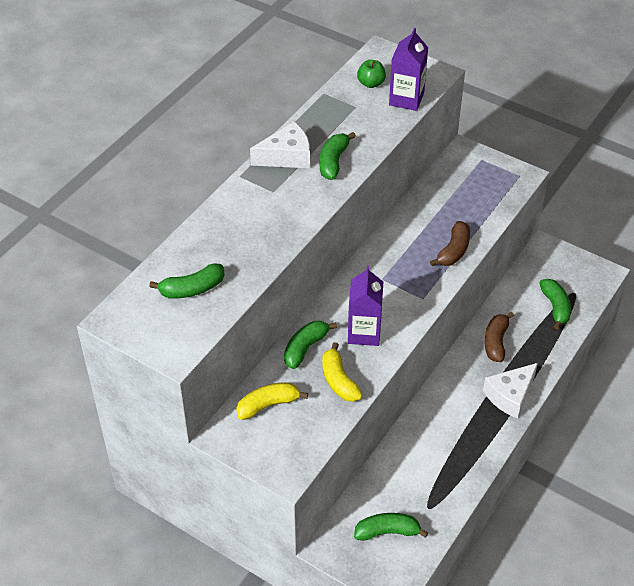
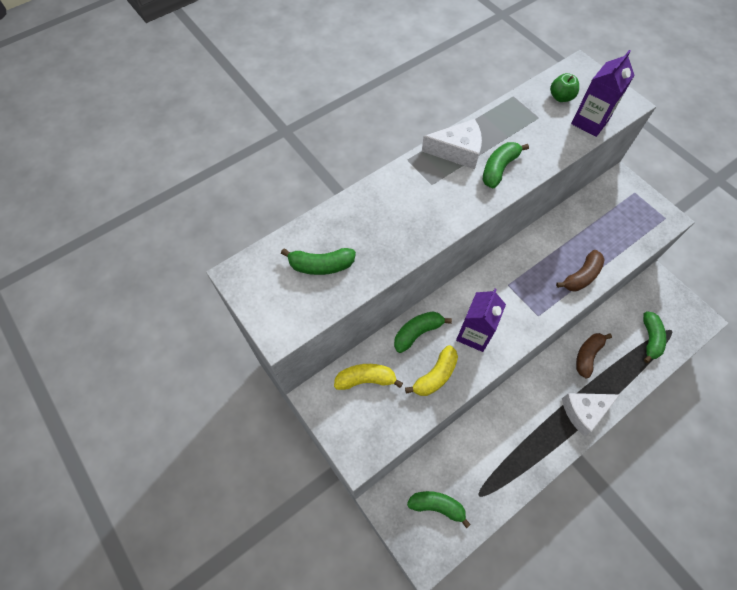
camera: 20 degrees right, 15 degrees up
(338, 380) = (435, 376): yellow banana -> yellow banana turned 135 degrees counterclockwise

